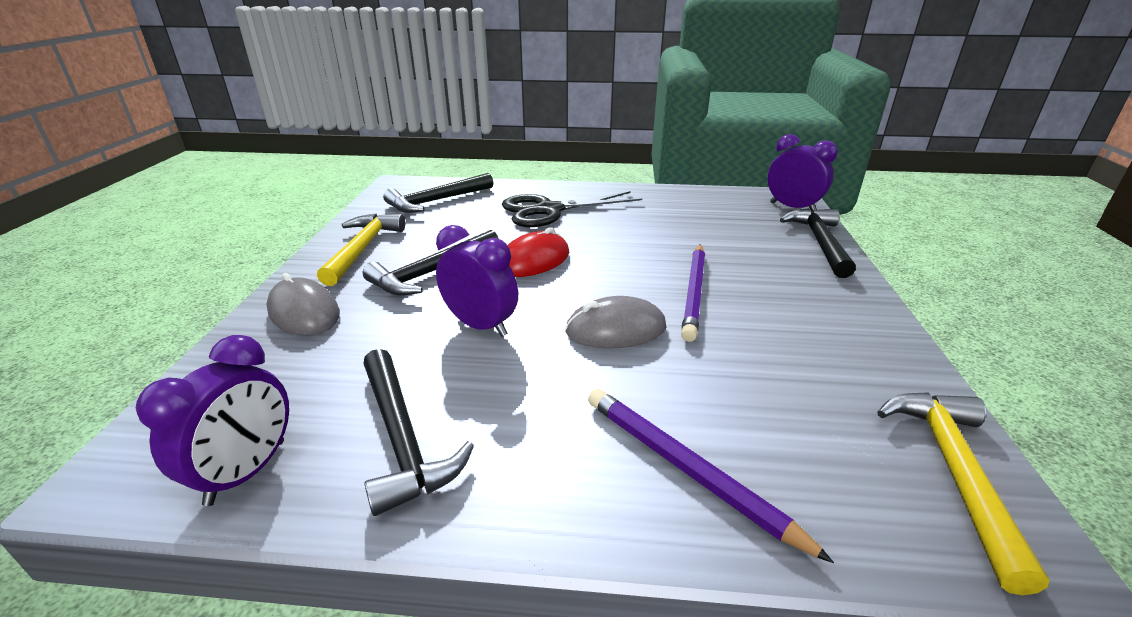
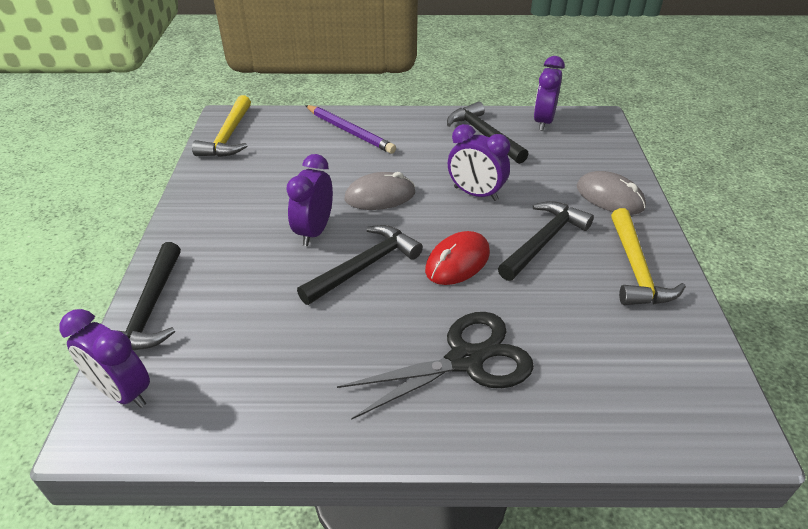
camera: 175 degrees right, 10 degrees up
(437, 201) = (631, 376): black hammer -> black hammer (364, 266)
(693, 293) = (314, 231): purple pencil -> purple clock

